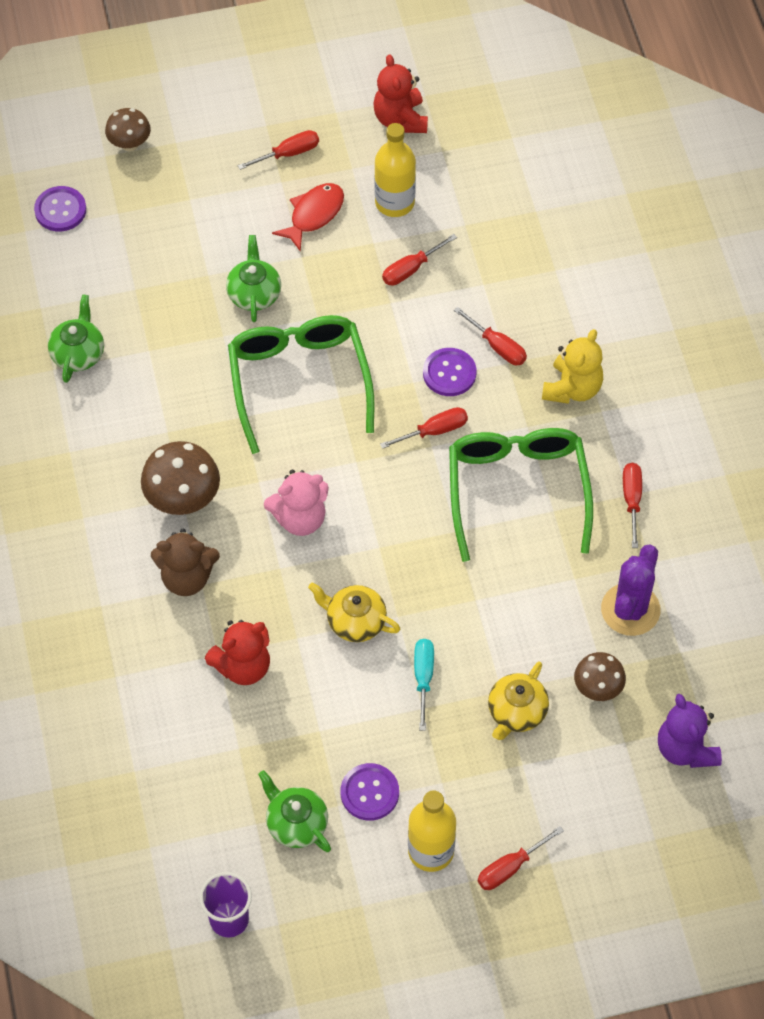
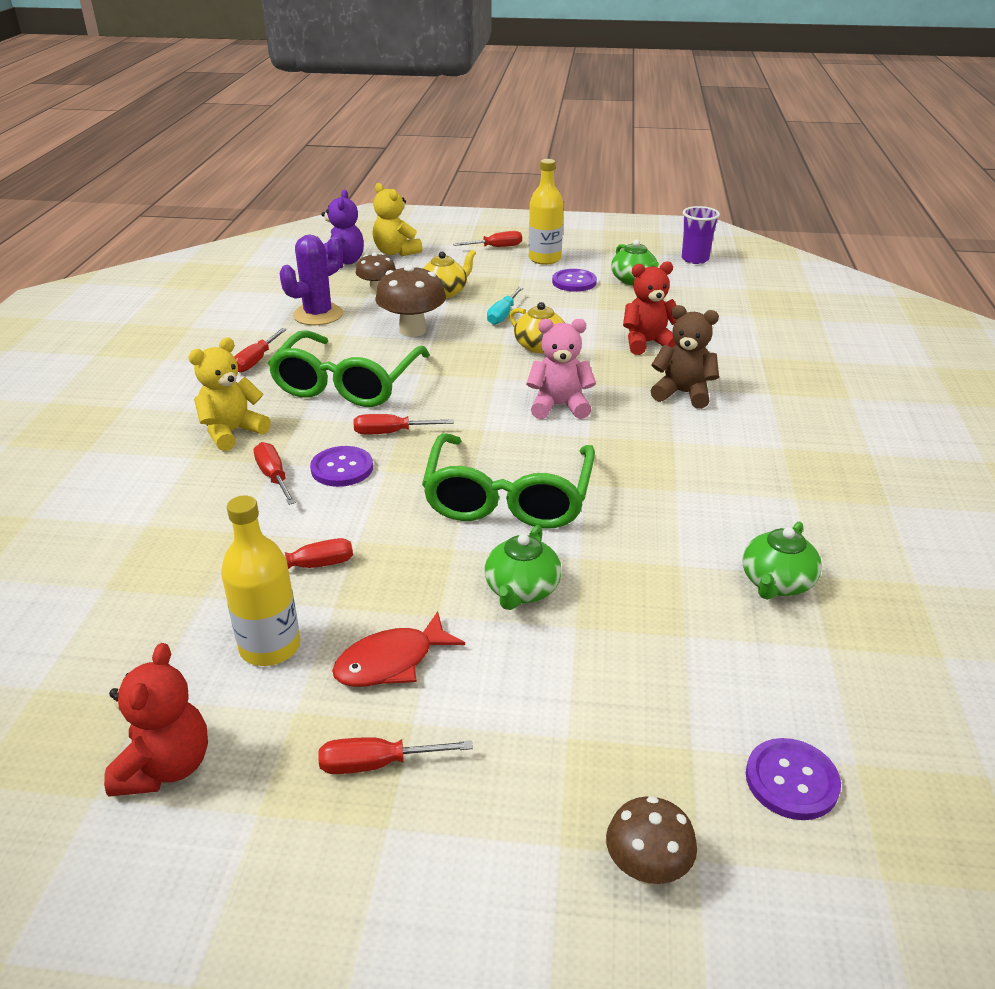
camera: 160 degrees left, 25 degrees down
(183, 499) = (672, 439): brown mushroom -> brown mushroom (412, 330)
(636, 804) = (396, 252): none -> yellow teddy bear

